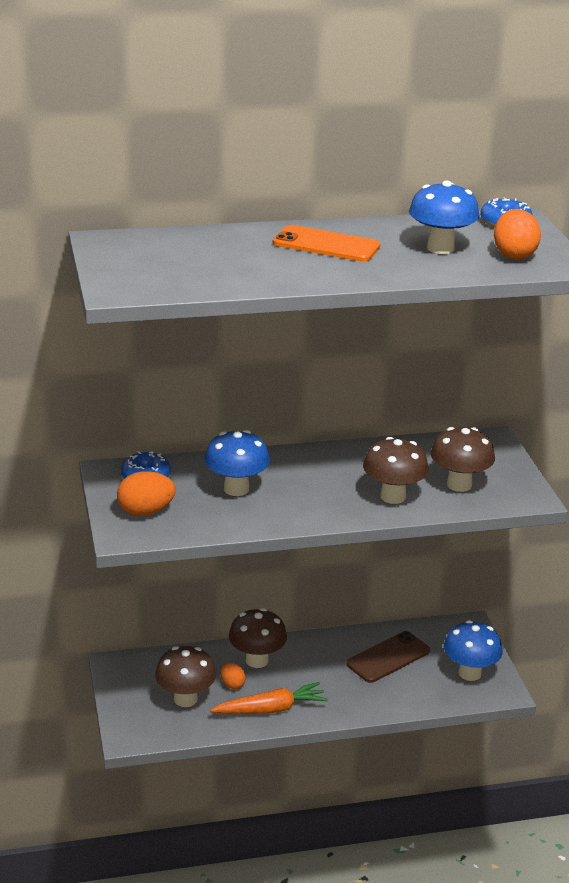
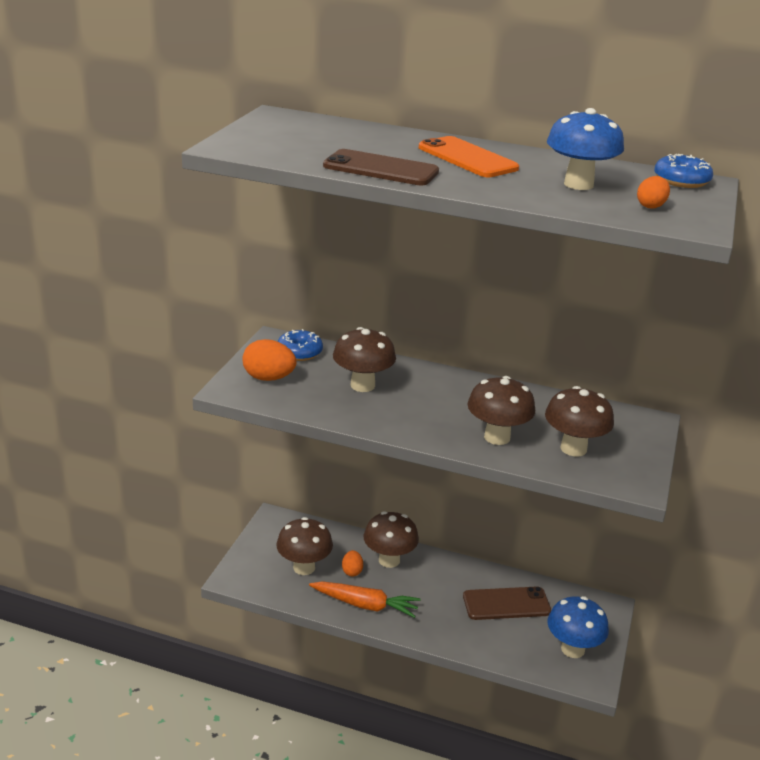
camera: 30 degrees right, 0 degrees up
(236, 489) = (362, 385): blue mushroom -> brown mushroom
(276, 277) = (381, 169): none -> brown phone
(514, 255) = (651, 206): orange egg -> orange egg, size x0.59

